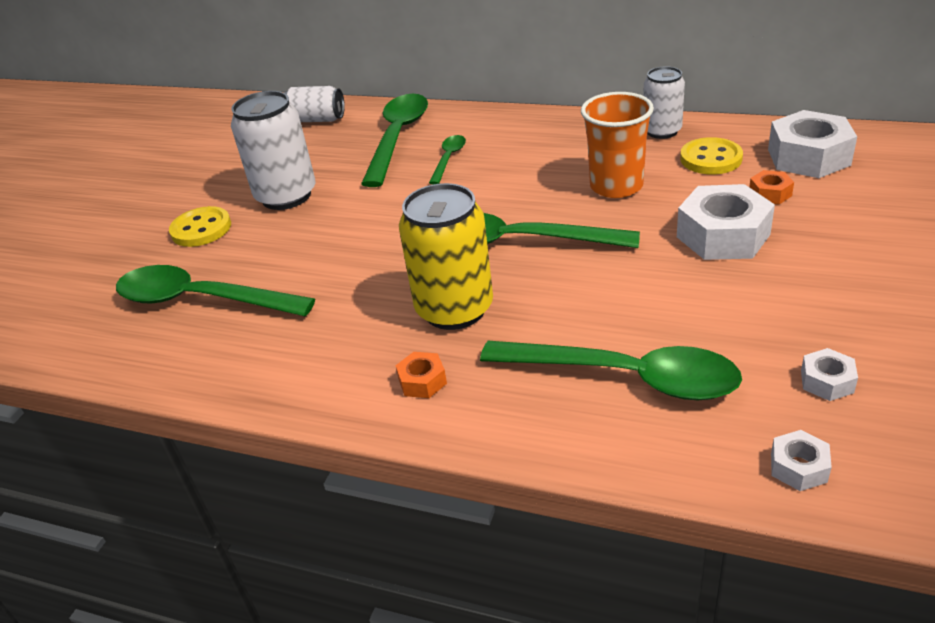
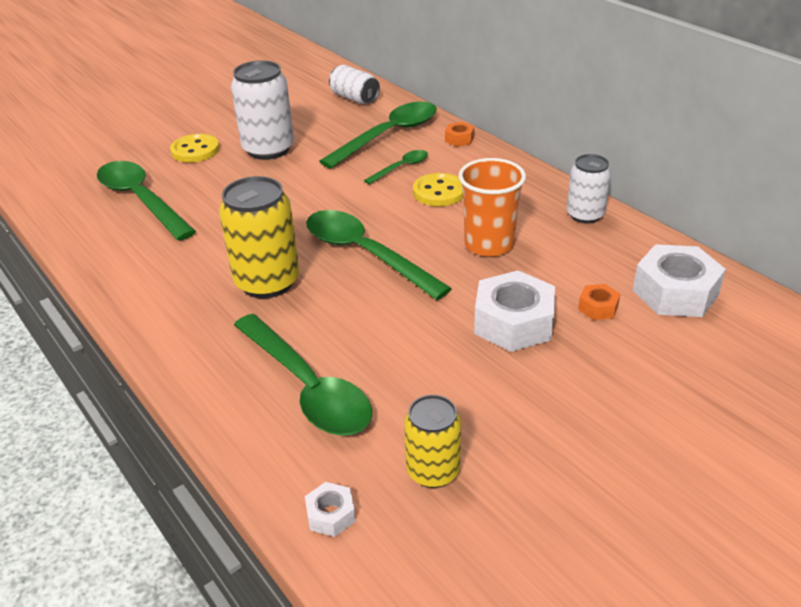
camera: 30 degrees right, 0 degrees up
(422, 381) = (190, 320): orange nut -> orange nut (459, 139)
(711, 159) = (591, 256): yellow button -> yellow button (439, 192)
(826, 381) = (433, 471): white nut -> yellow can

